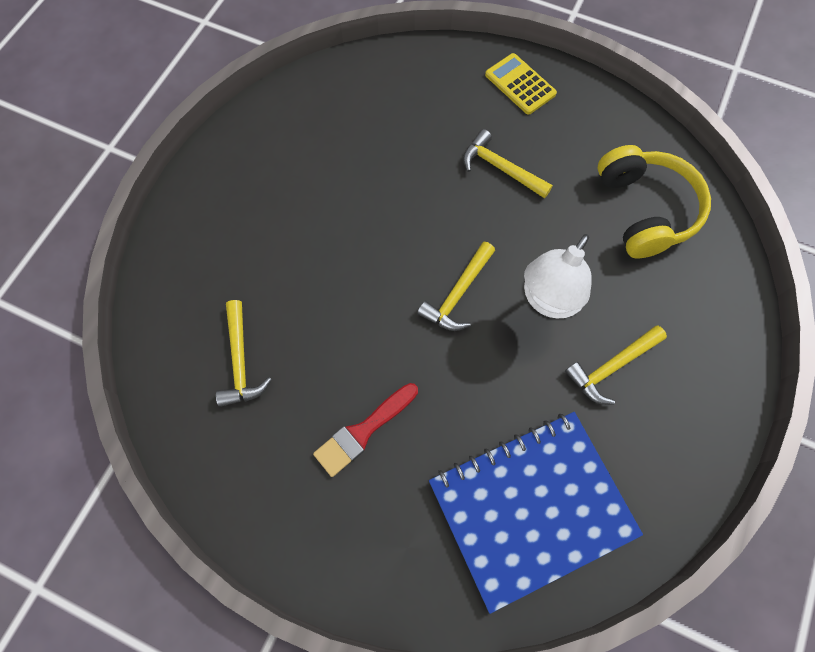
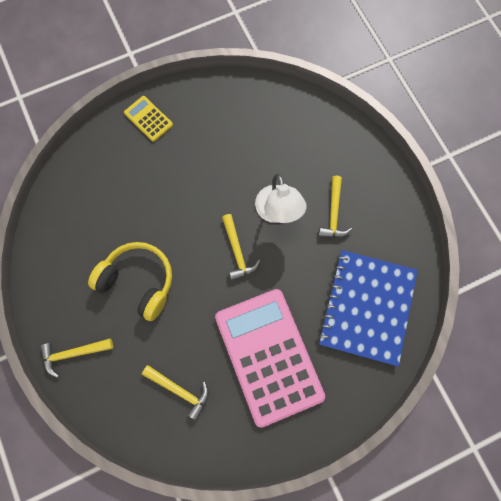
camera: 50 degrees left, 5 degrees up
(363, 431) = (268, 356): red brush -> pink calculator
(500, 168) = (187, 171): yellow hammer -> yellow hammer (73, 353)
(520, 84) = (148, 119): yellow calculator -> yellow calculator turned 45 degrees clockwise
(645, 210) = (271, 126): yellow headphones -> yellow headphones (138, 282)

